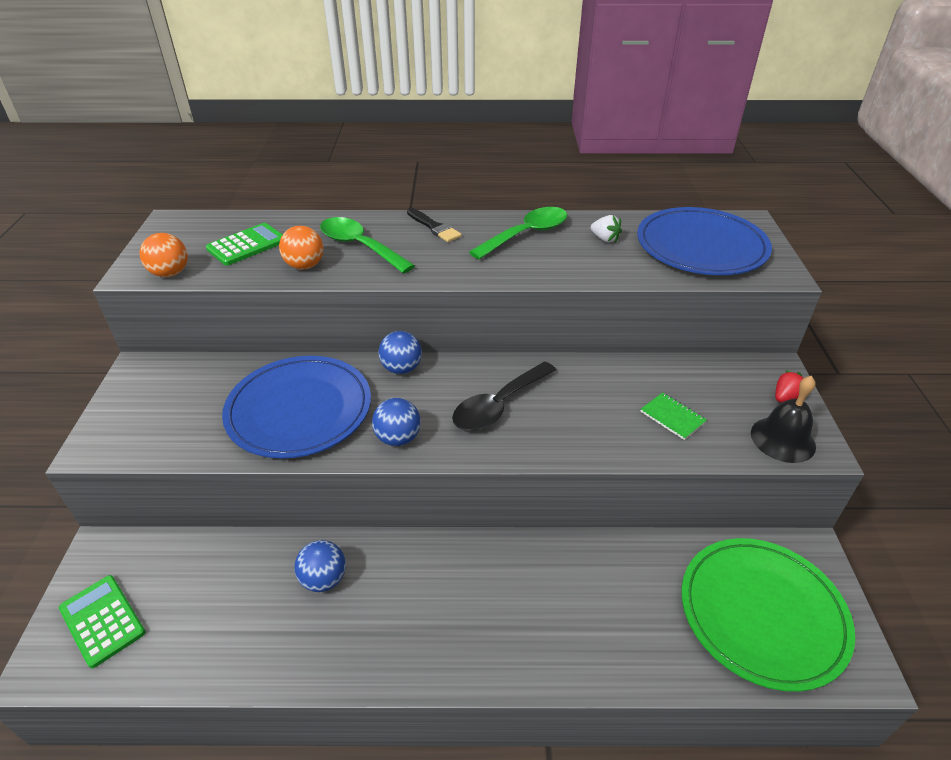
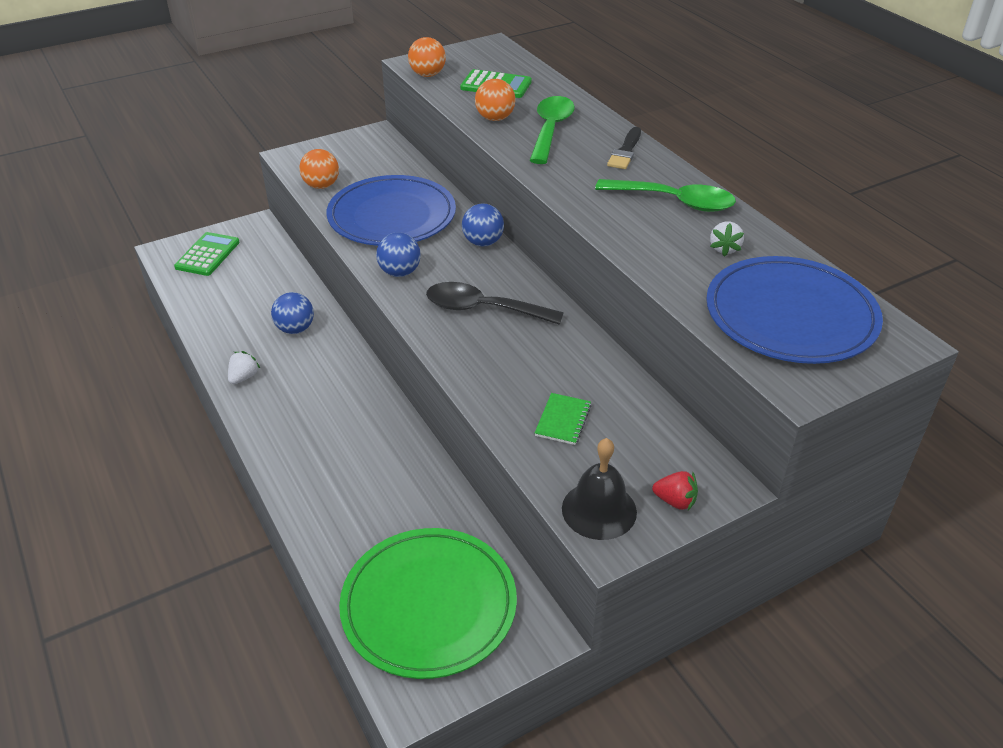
camera: 60 degrees right, 0 degrees up
(184, 442) = (321, 186): none -> orange ball
(366, 658) = (244, 377): none -> white strawberry

